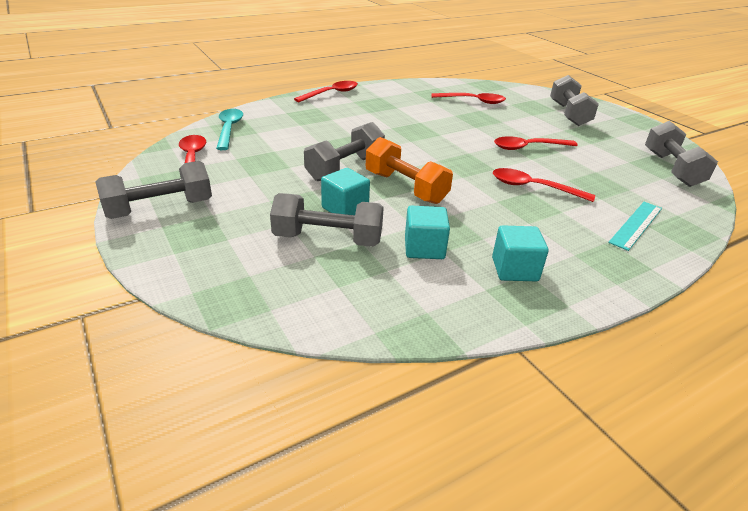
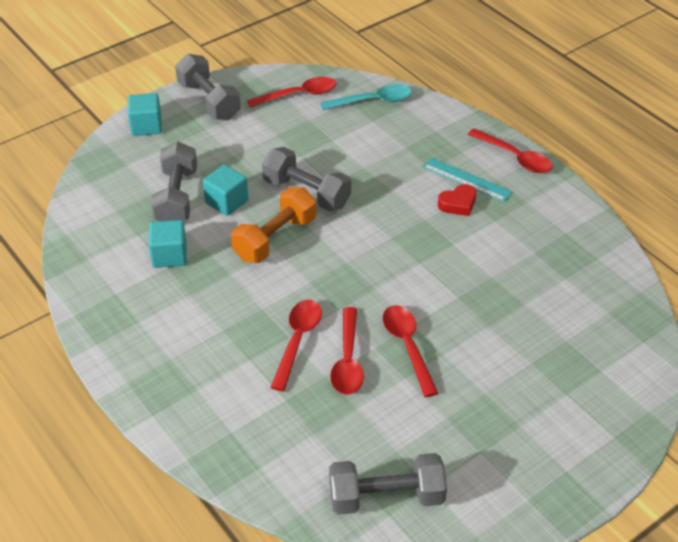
camera: 85 degrees right, 10 degrees up
(377, 115) = (458, 204): none -> red heart
(473, 101) = (556, 297): red spoon -> red spoon (348, 360)
(514, 269) = (143, 313): turquoise cube -> turquoise cube (146, 126)
(569, 114) = (553, 409): grey dumbbell -> none
(636, 225) = (230, 420): turquoise ruler -> turquoise ruler (466, 179)

